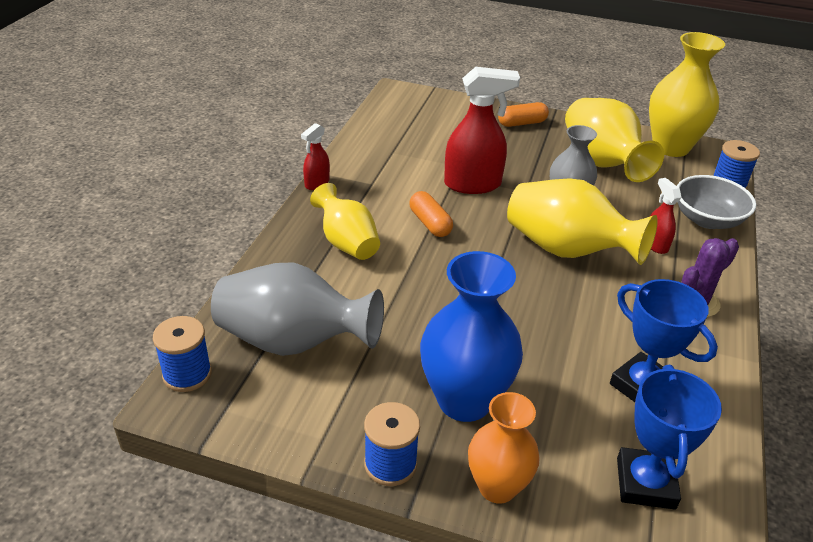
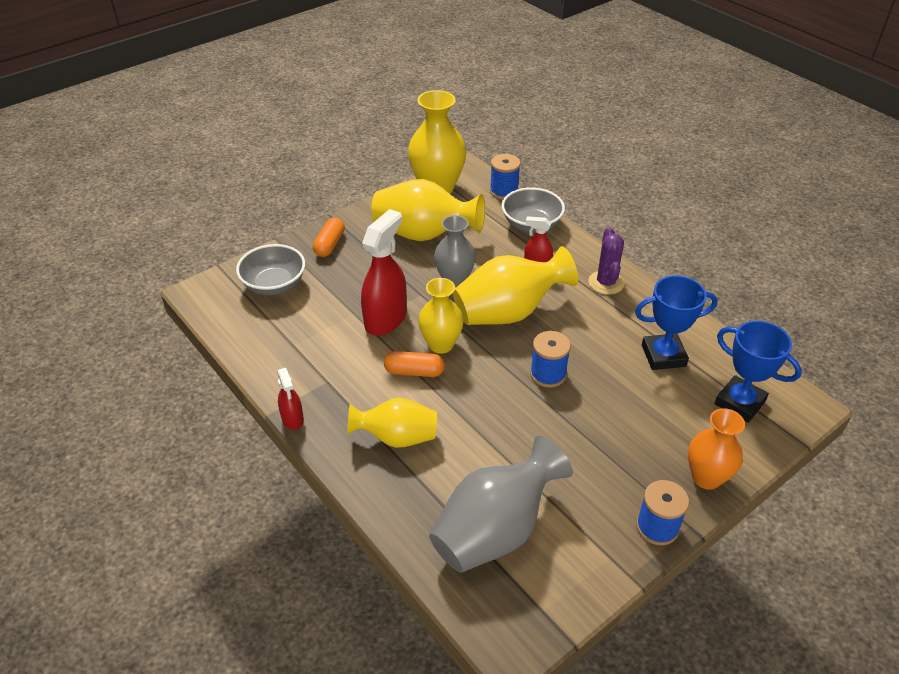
camera: 55 degrees left, 5 degrees up
(187, 374) = (485, 624): blue spool -> blue spool (548, 374)
(445, 118) = (274, 285): none -> grey bowl
(464, 400) = (622, 454): blue vase -> none
(478, 225) = (441, 344): none -> yellow vase

